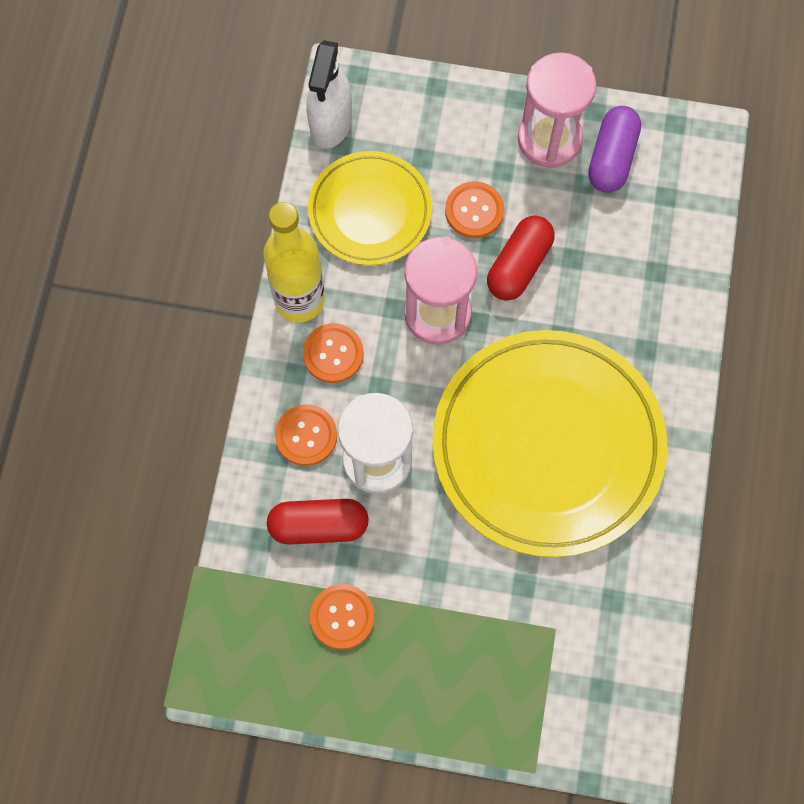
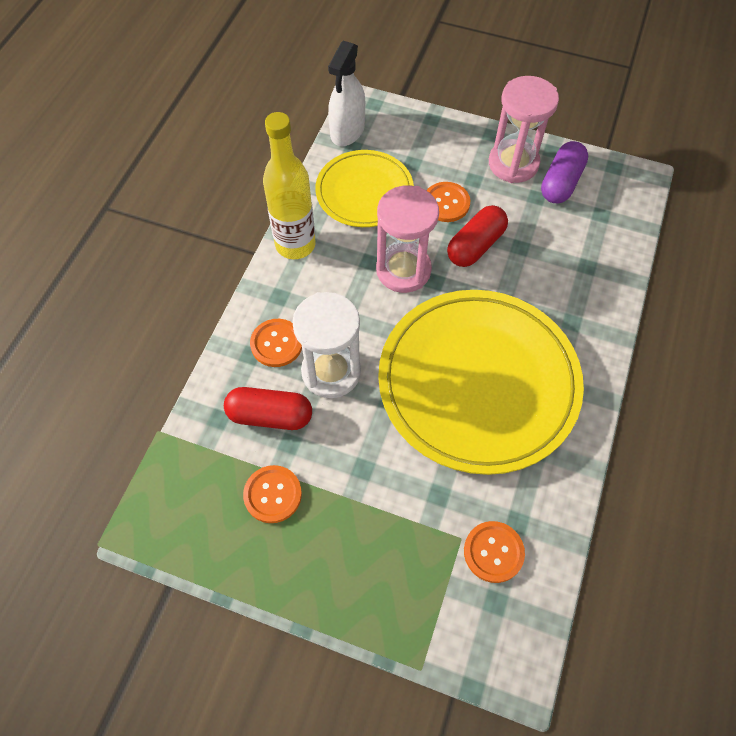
camera: 10 degrees right, 10 degrees down
(333, 354) = (313, 287): orange button -> orange button (493, 552)

